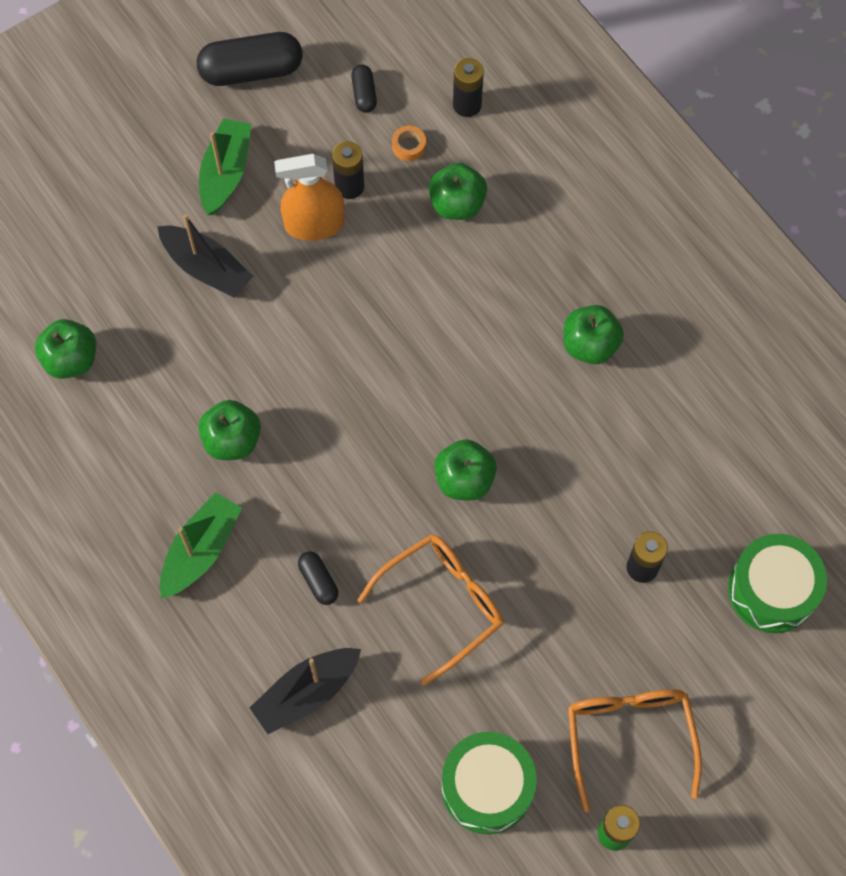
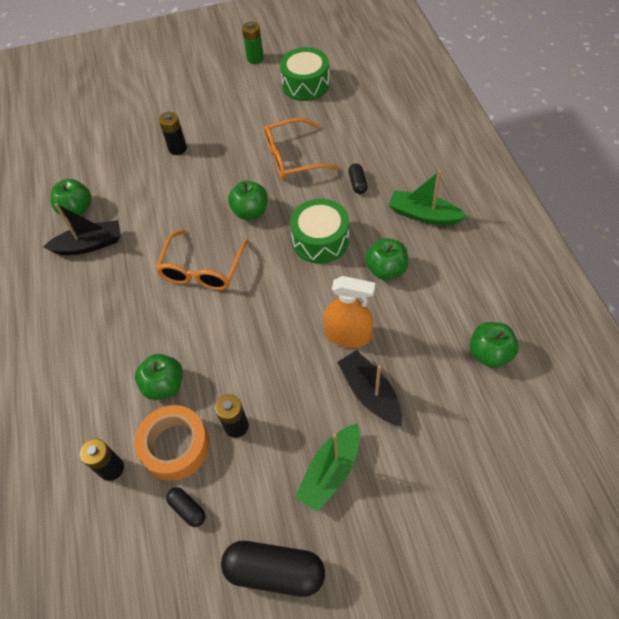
camera: 155 degrees left, 10 degrees down
(201, 550) = (423, 215): green boat -> green boat turned 60 degrees clockwise
(306, 693) = (382, 137): black boat -> black boat (89, 245)
(314, 224) = (276, 403): orange spray bottle -> orange spray bottle (348, 335)
(364, 94) = (187, 509): black capsule -> black capsule turned 60 degrees counterclockwise
(409, 146) = (175, 446): orange tape -> orange tape, size x2.37
(590, 345) = (133, 264): green apple -> green apple (76, 209)
(629, 739) = (228, 87): orange glasses -> orange glasses (202, 269)
(772, 590) = (120, 125): green drum -> green drum (320, 240)

